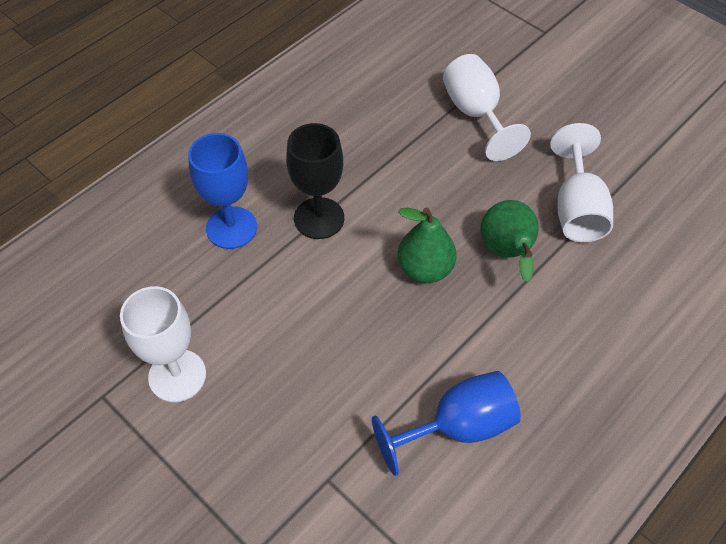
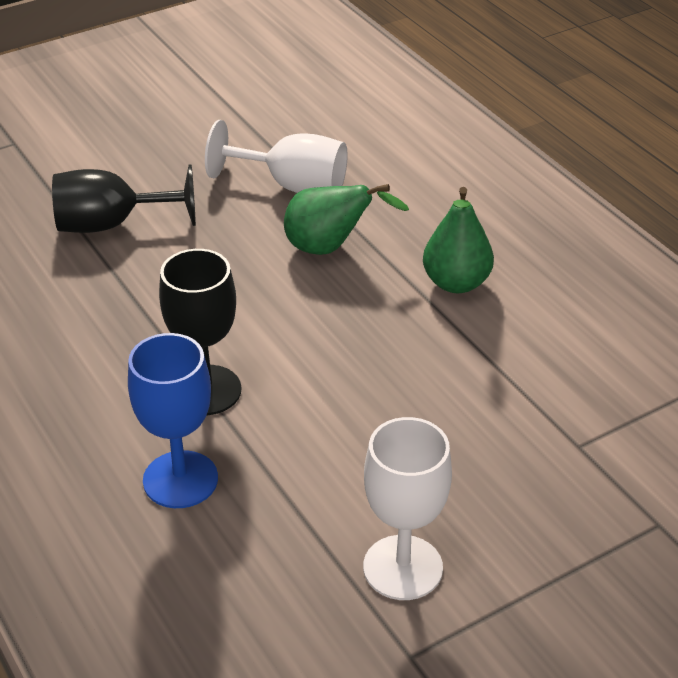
camera: 75 degrees left, 15 degrees down
(425, 269) = (325, 314): green pear -> green pear (456, 283)
(458, 427) = (537, 332): blue goblet -> none
(476, 114) = (111, 224): white goblet -> black goblet

